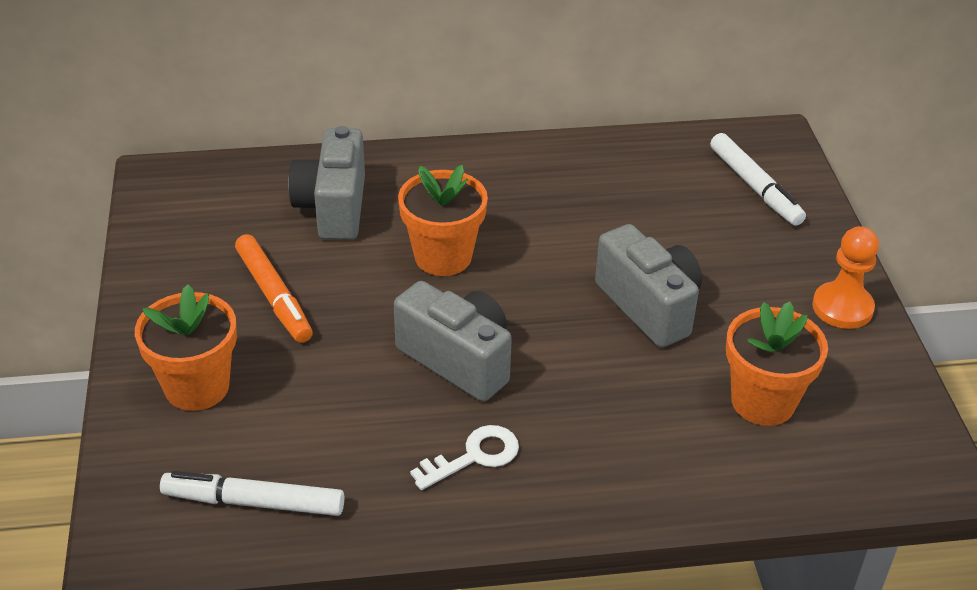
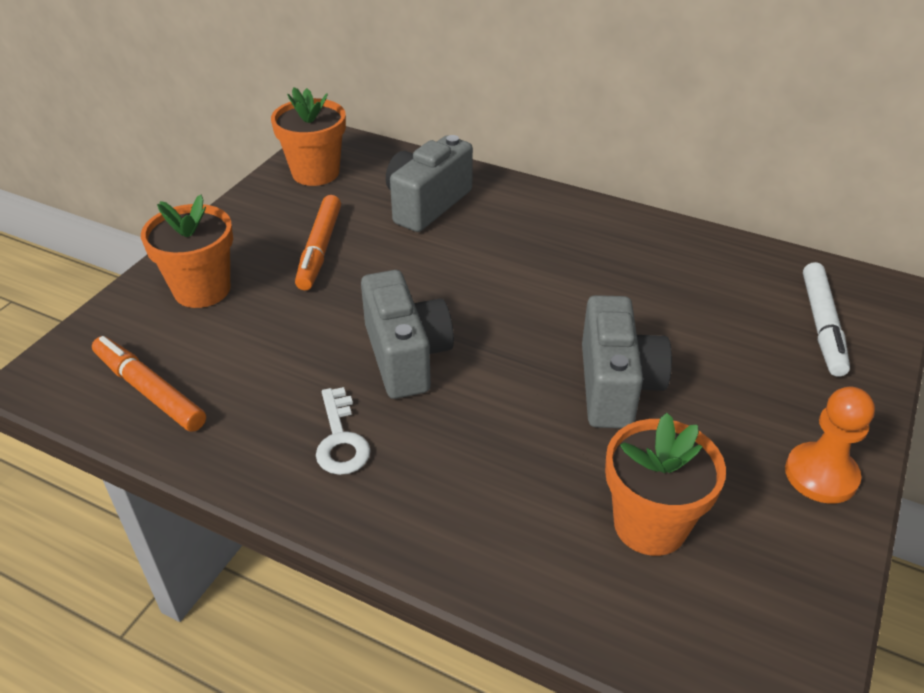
camera: 35 degrees right, 0 degrees up
(254, 502) = (150, 390): white marker -> orange marker
(443, 257) = (474, 272): orange flower pot -> orange flower pot (315, 173)
(474, 456) = (341, 439): white key -> white key turned 75 degrees clockwise

